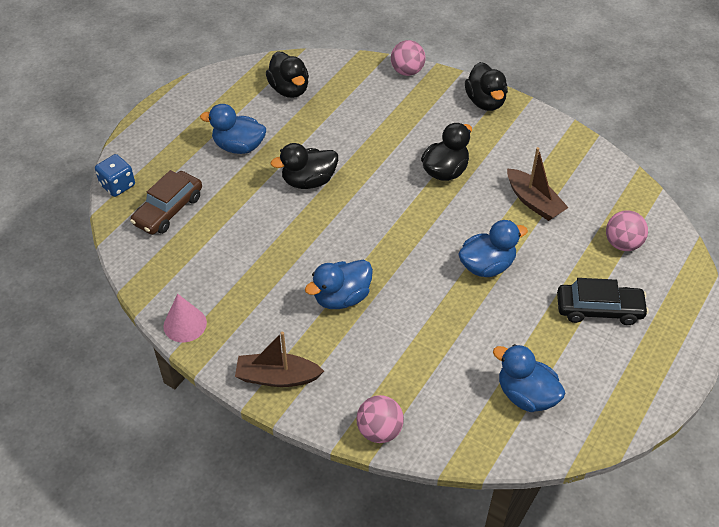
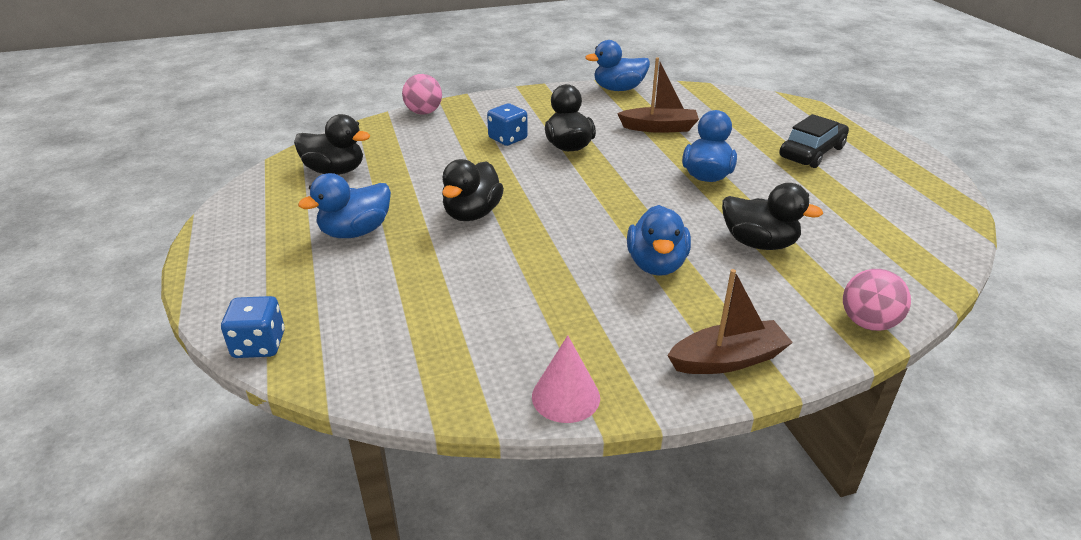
camera: 50 degrees left, 15 degrees down
(168, 210) = (365, 322): brown car -> none
(277, 377) = (728, 360): brown boat -> brown boat turned 150 degrees counterclockwise
(420, 135) = (508, 139): none -> blue dice
(485, 102) = (518, 99): black duck -> black duck (759, 243)
(526, 395) = (883, 223): blue duck -> blue duck (618, 89)
(622, 243) = (750, 116): pink ball -> none

